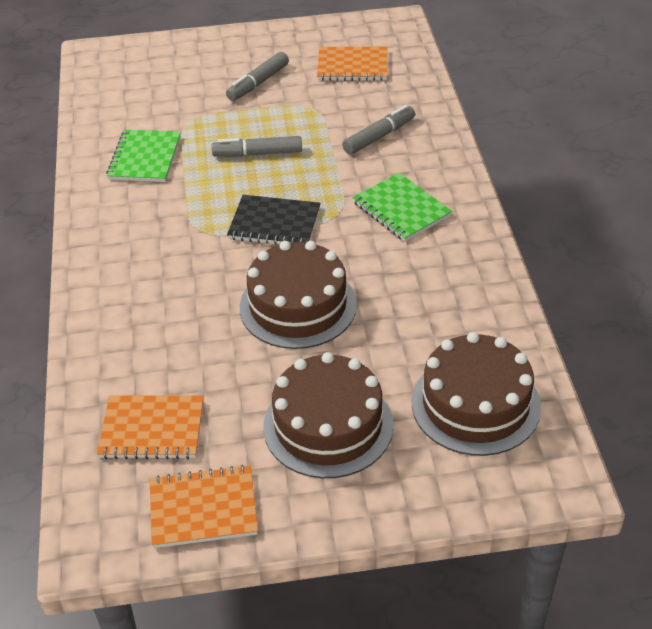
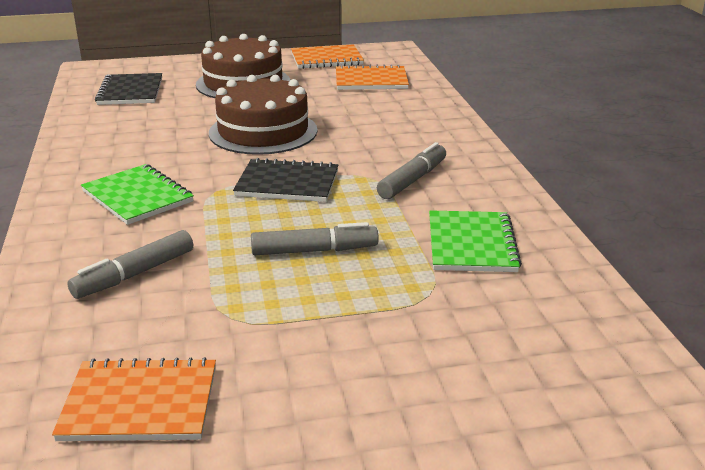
camera: 175 degrees right, 15 degrees down
(258, 83) = (327, 363): grey marker -> grey marker (413, 180)
(475, 404) = (130, 91): brown cake -> black notebook

